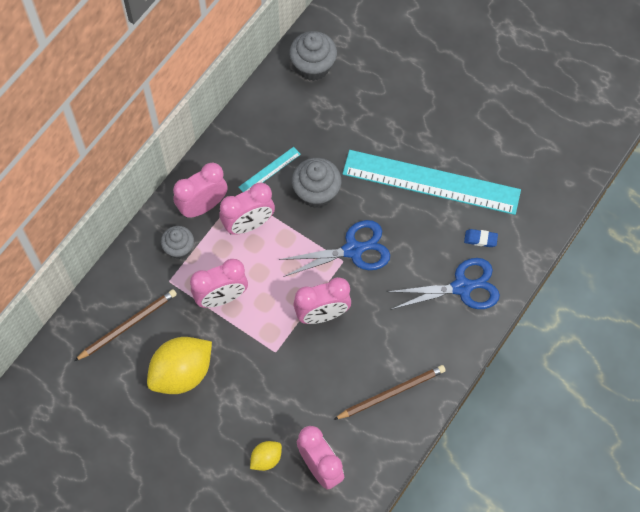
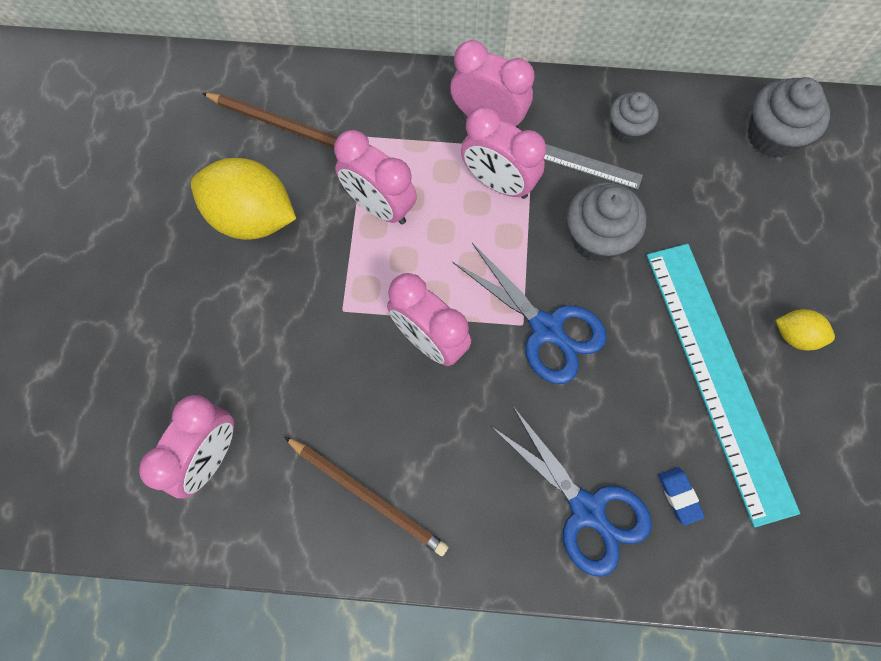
camera: 60 degrees right, 5 degrees up
(179, 249) = (415, 124): grey cupcake -> grey cupcake (627, 129)
(266, 459) = (187, 380): yellow lemon -> yellow lemon (796, 335)
(269, 170) = (589, 166): turquoise ruler -> grey ruler

